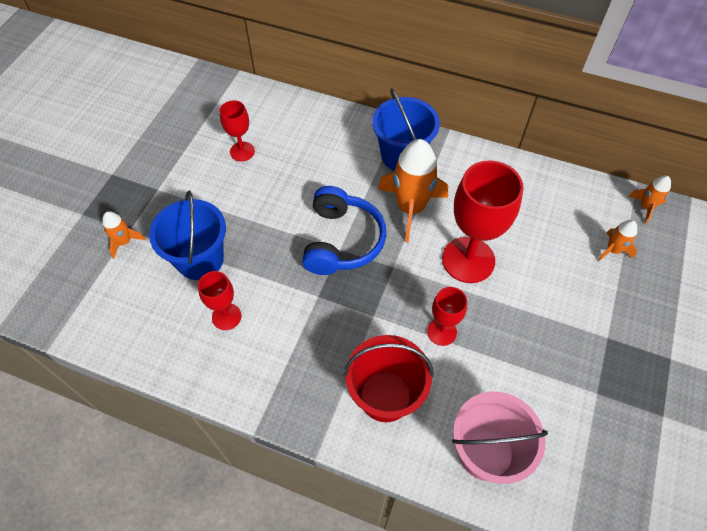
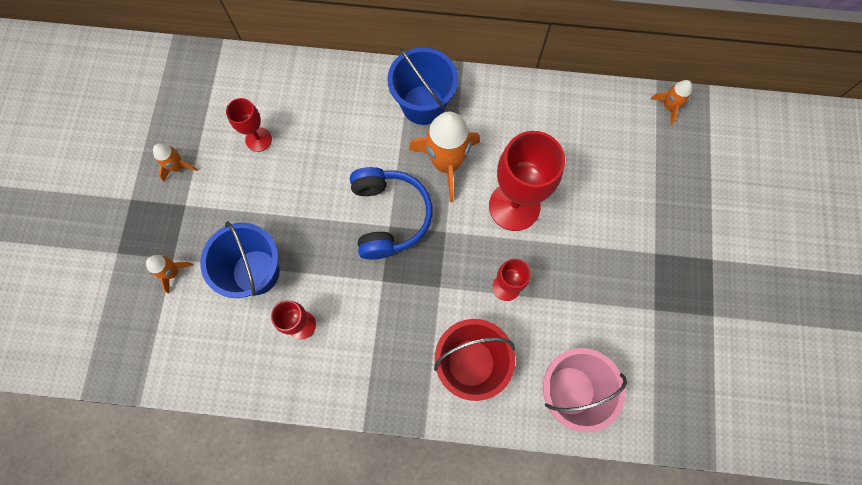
camera: 15 degrees left, 15 degrees up
(613, 250) = (645, 161): orange rocket -> orange rocket (178, 166)

